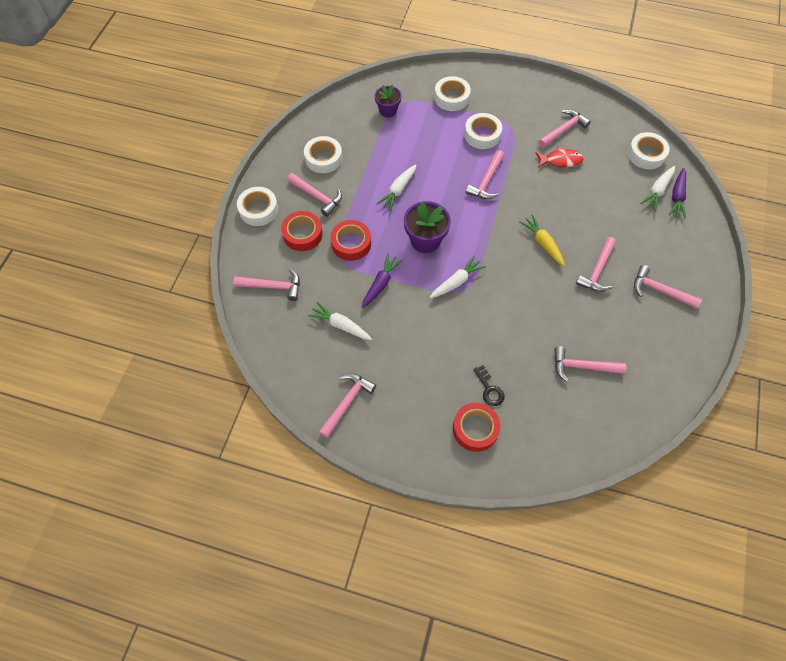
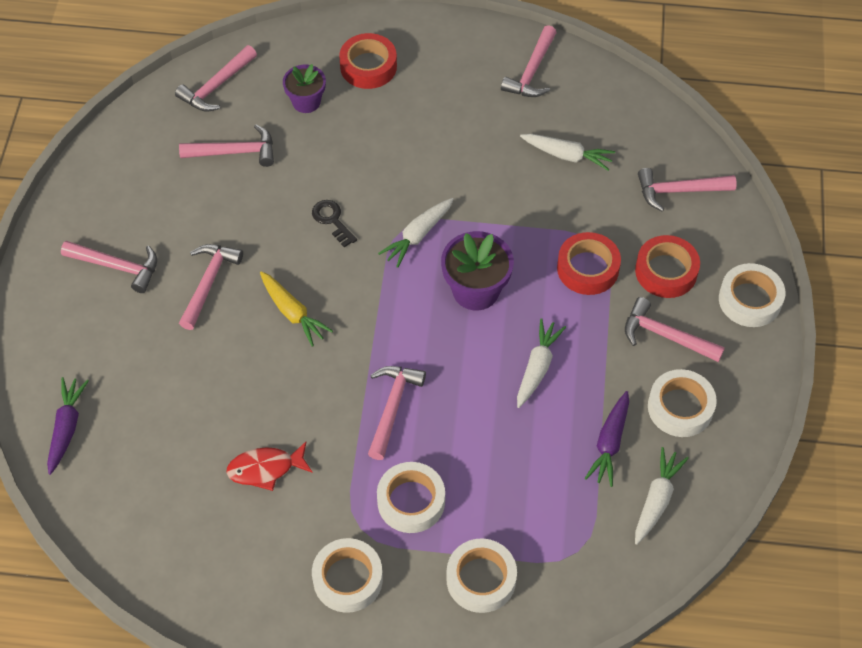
camera: 170 degrees right, 5 degrees down
(381, 284) = (527, 217): purple carrot -> purple carrot (609, 443)
(388, 110) = (596, 528): purple flower pot -> purple flower pot (306, 102)
(489, 389) = (355, 110): black key -> black key (332, 220)
(563, 130) = (260, 537): pink hammer -> pink hammer (216, 86)
(646, 154) = (110, 506): white tape -> white tape (348, 579)
(657, 191) = (99, 433): white carrot -> white carrot (657, 499)

